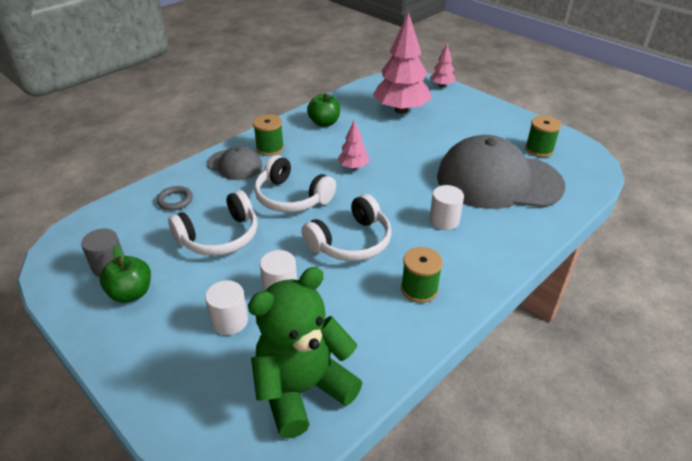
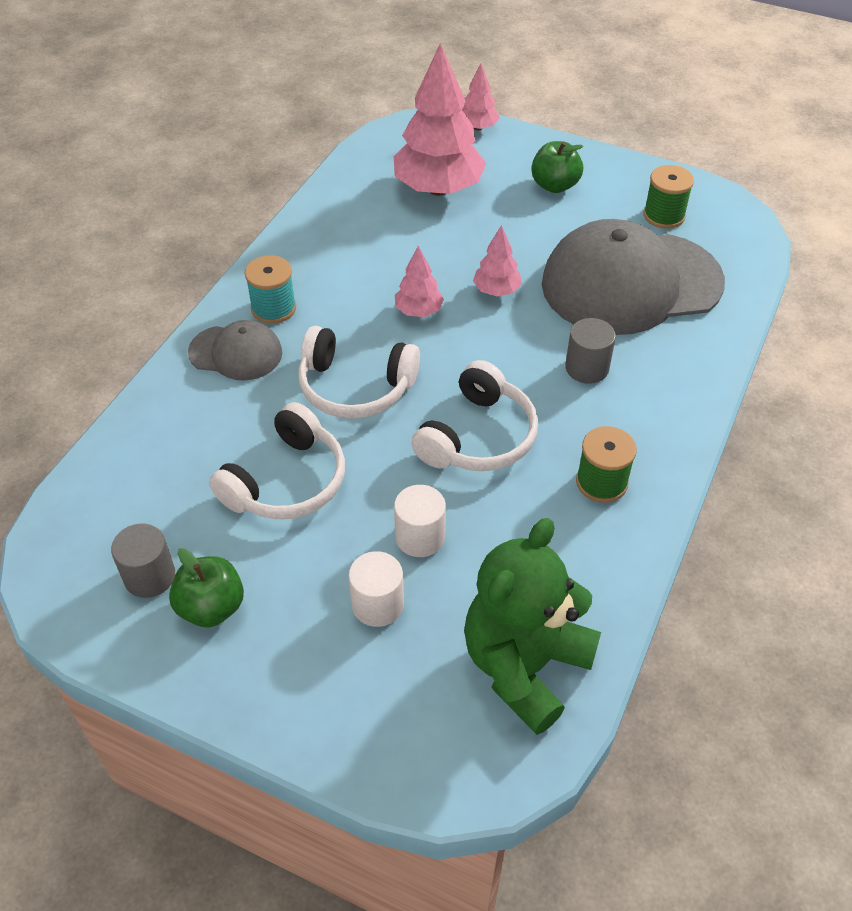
camera: 20 degrees left, 10 degrees up
(175, 200) = (180, 439): grey ring -> none
(270, 148) = (273, 308): green spool -> turquoise spool
(324, 123) = (333, 240): green apple -> green apple (554, 185)
(408, 167) = (496, 290): none -> pink tree
(444, 220) = (587, 368): white cylinder -> grey cylinder

